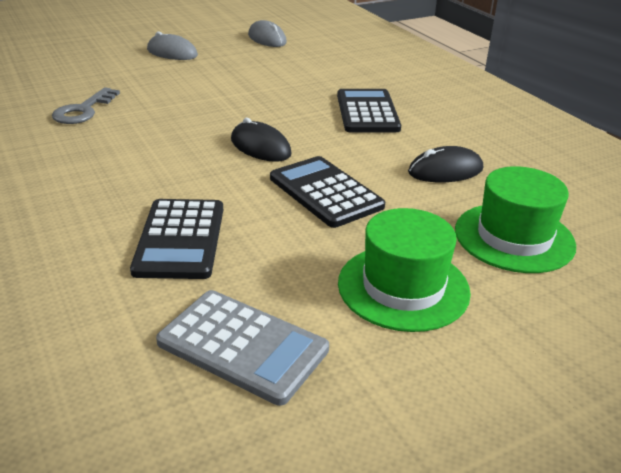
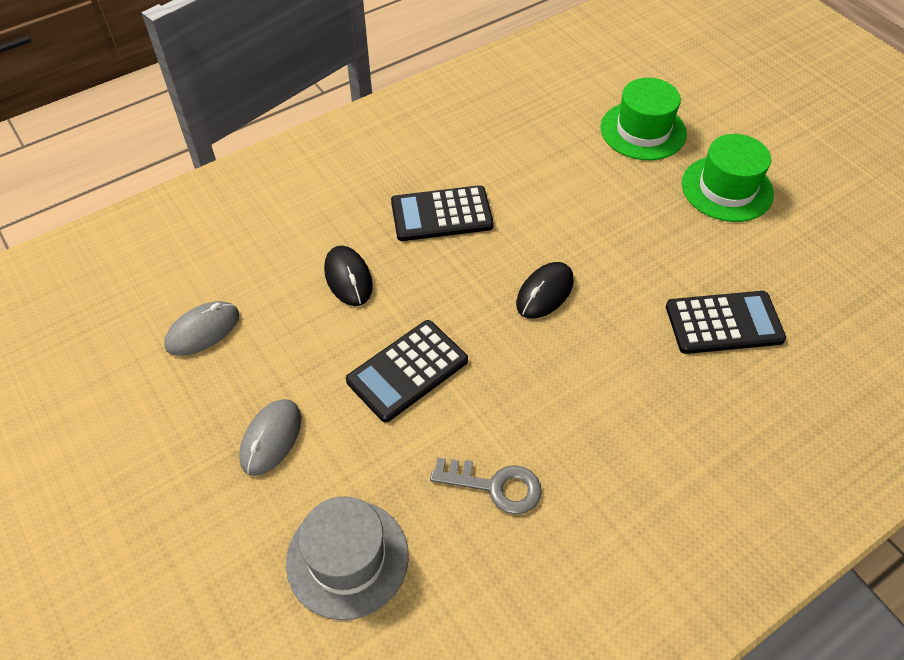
camera: 95 degrees left, 20 degrees up
(72, 67) = (347, 558): none -> grey hat
(243, 346) = (822, 264): grey calculator -> none
(325, 192) = (616, 237): black calculator -> black calculator (407, 371)
(445, 171) = (553, 161): black mouse -> black mouse (348, 278)

